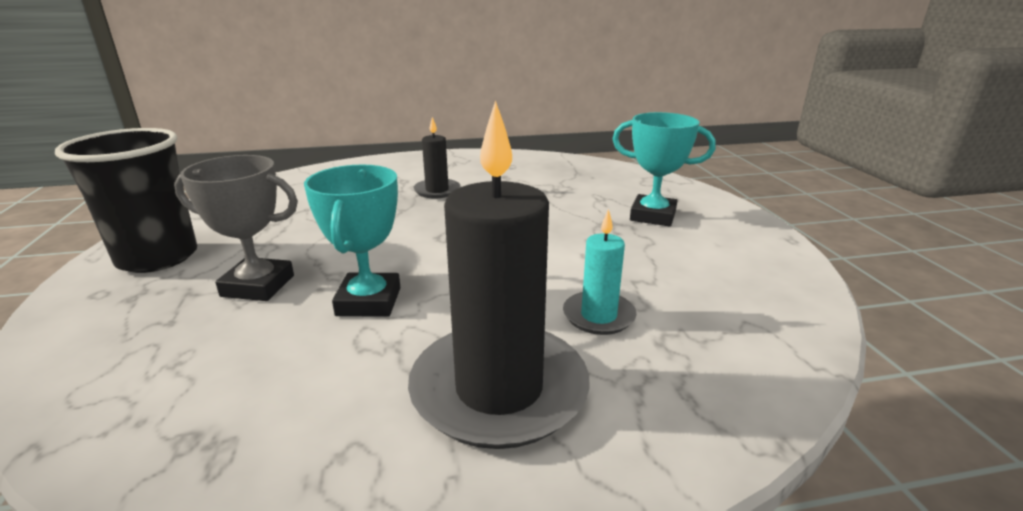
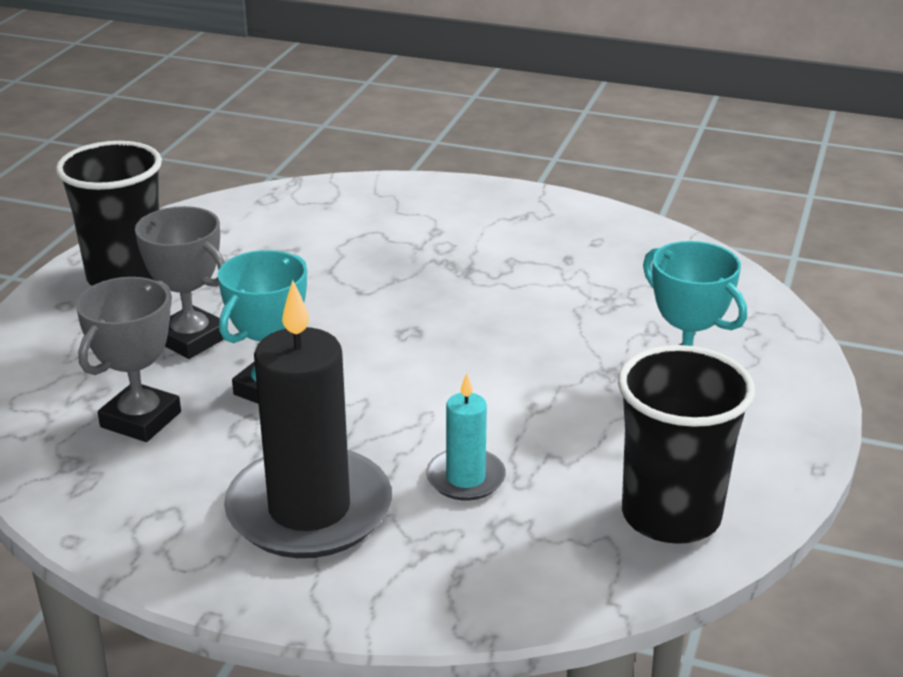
camera: 30 degrees right, 5 degrees up
(250, 366) = (140, 419): none -> grey trophy
(437, 191) = (460, 260): black candle -> none
(761, 292) = (671, 515): none -> black cup

